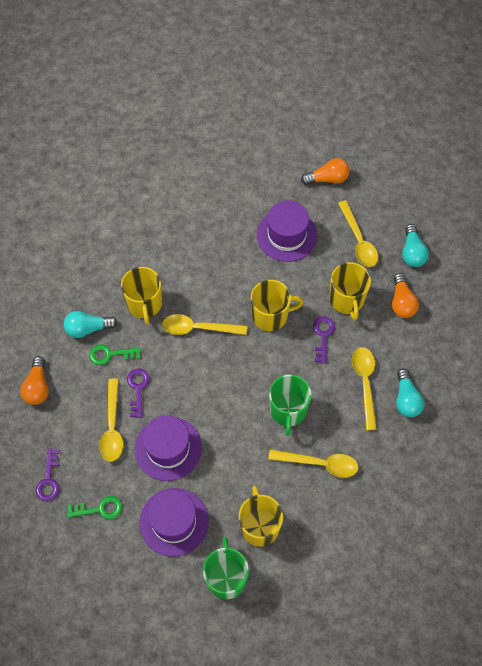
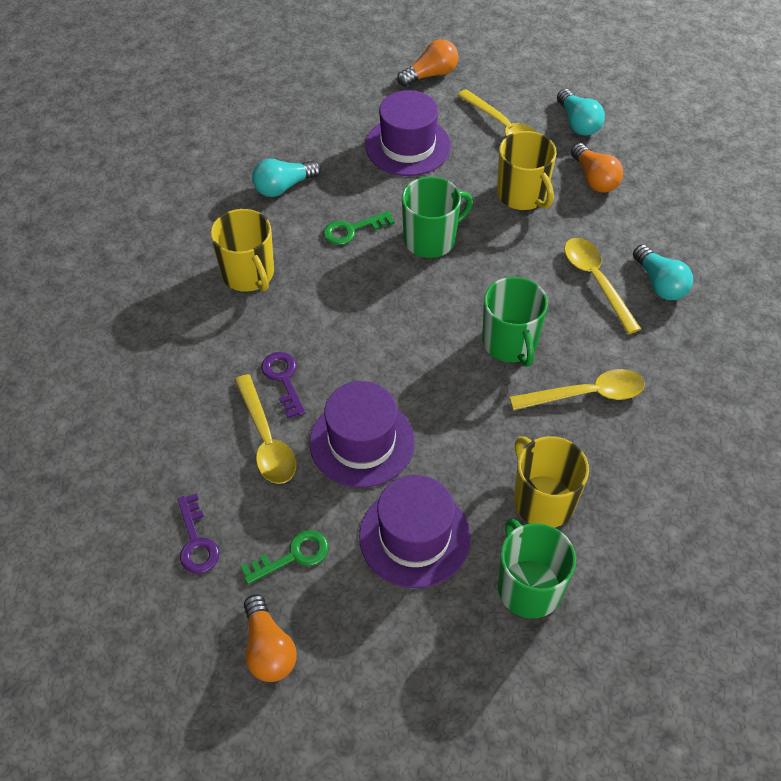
camera: 20 degrees left, 10 degrees down
(37, 387) = (130, 422): orange light bulb -> orange light bulb (268, 649)
(88, 328) = (177, 326): turquoise light bulb -> turquoise light bulb (283, 187)
(110, 354) = (225, 348): green key -> green key (352, 230)
(198, 328) = (338, 281): yellow spoon -> none
(271, 315) = (431, 239): yellow mug -> green mug
(323, 336) = (512, 243): purple key -> none

